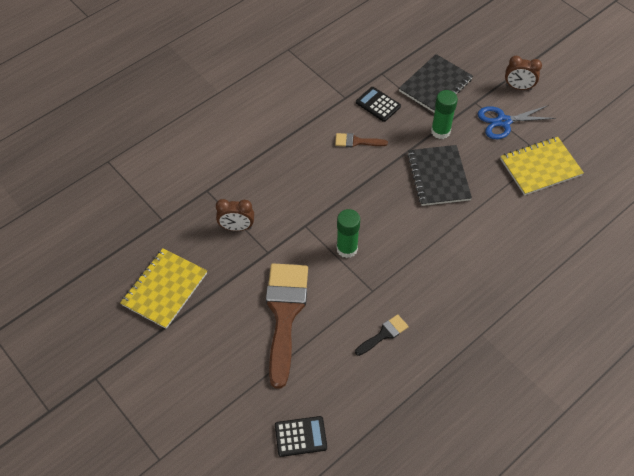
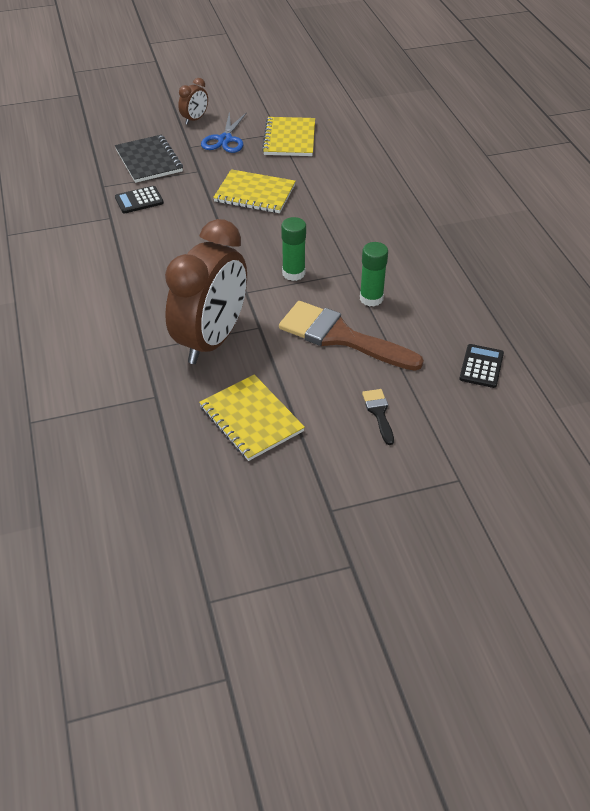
camera: 65 degrees left, 10 degrees down
(237, 227) = (212, 340): brown clock -> brown clock, size x2.35
(356, 141) = (172, 227): brown brush -> none
(384, 334) = (402, 280): black brush -> black brush (379, 413)
(438, 176) = (255, 193): black notebook -> yellow notebook
(440, 131) = (205, 176): green glue stick -> green glue stick (371, 298)

